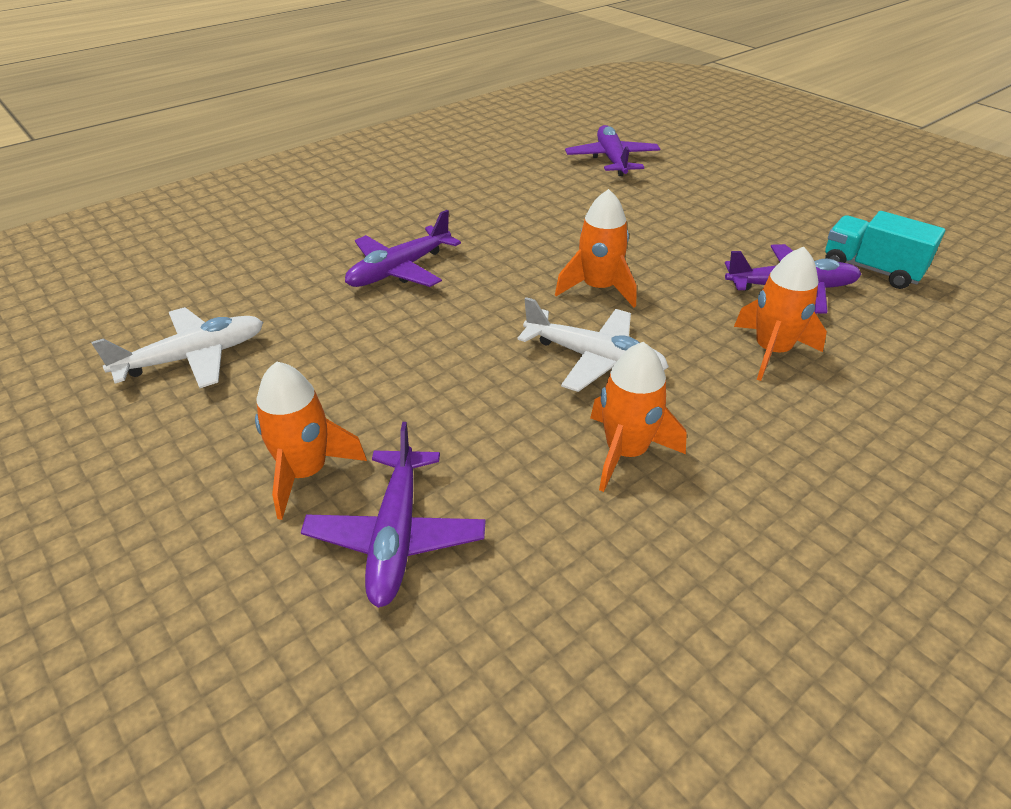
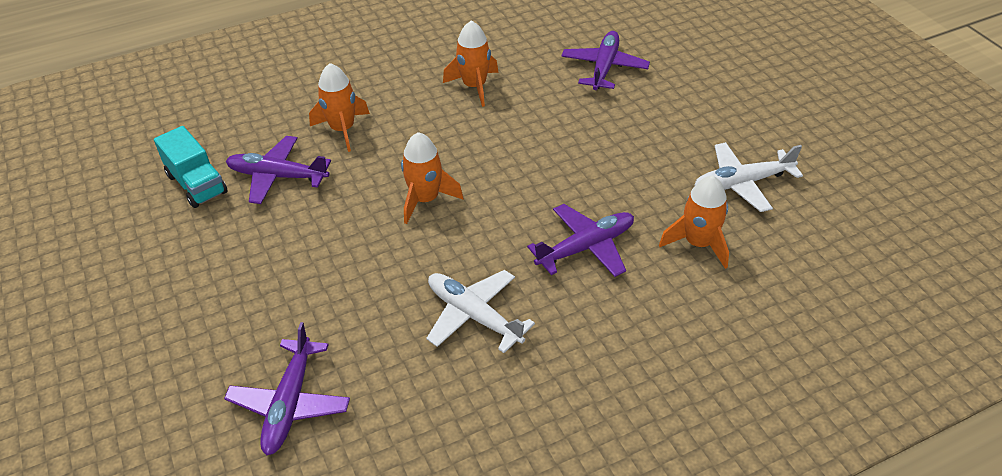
camera: 165 degrees left, 5 degrees up
(305, 472) = (651, 100): orange rocket -> orange rocket (698, 243)
(594, 358) = (462, 142): white plane -> white plane (474, 315)

